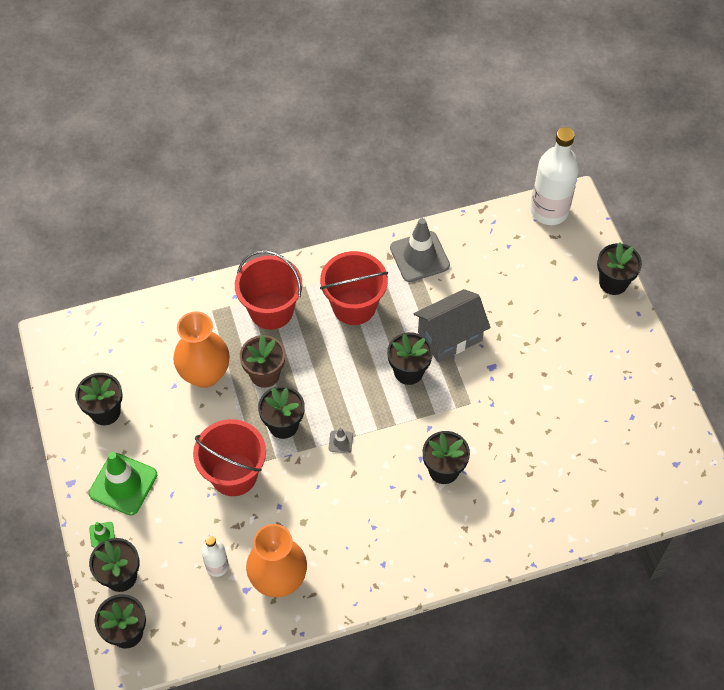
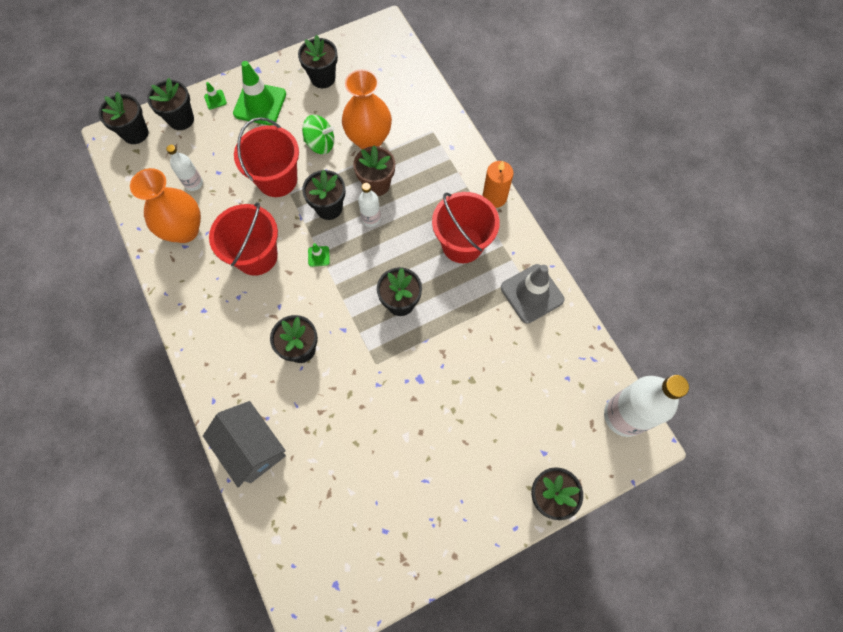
camera: 80 degrees right, 10 degrees up
(197, 424) = (320, 144): none -> green spinning top
(271, 310) = (443, 177): red bucket -> red bucket (256, 256)
(306, 268) = (494, 197): none -> orange candle
(306, 385) = (371, 219): none -> white bottle
(340, 442) = (318, 256): grey traffic cone -> green traffic cone
(450, 336) = (446, 334): grey house -> grey house (253, 447)

